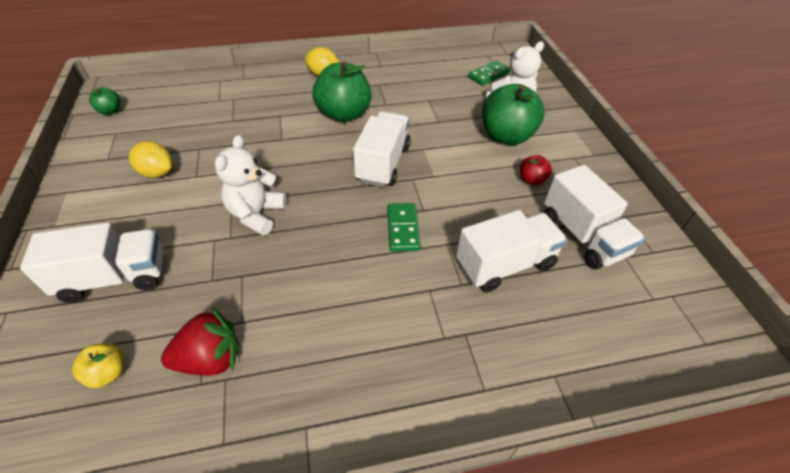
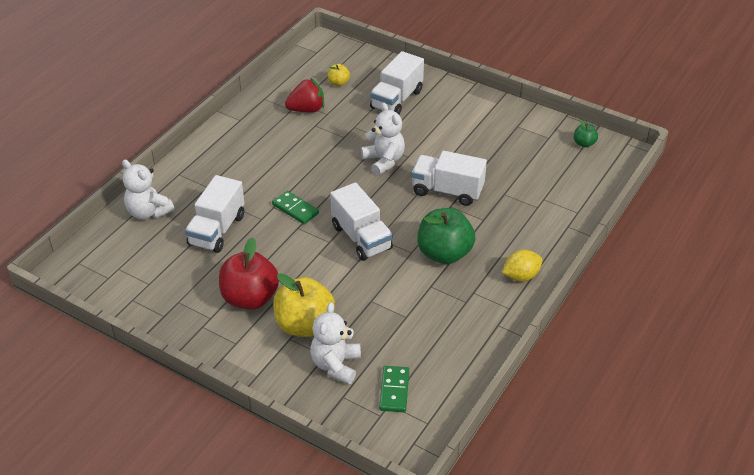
camera: 135 degrees right, 5 degrees down
(157, 172) = (475, 139): yellow lemon -> none
(211, 359) = (307, 109): red strawberry -> red strawberry turned 135 degrees counterclockwise
(506, 136) = (304, 325): green apple -> yellow apple
(532, 180) = (250, 298): red apple -> red apple, size x2.14
(570, 353) = (148, 212): none -> white teddy bear
(582, 236) = (184, 279): white truck -> white truck (447, 191)

